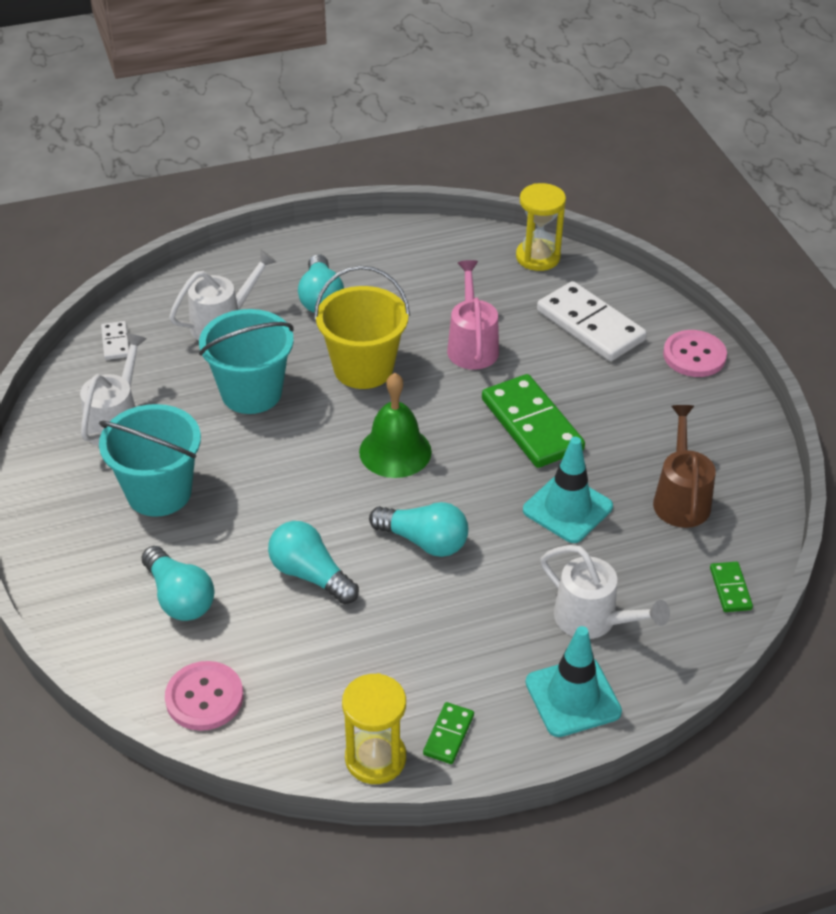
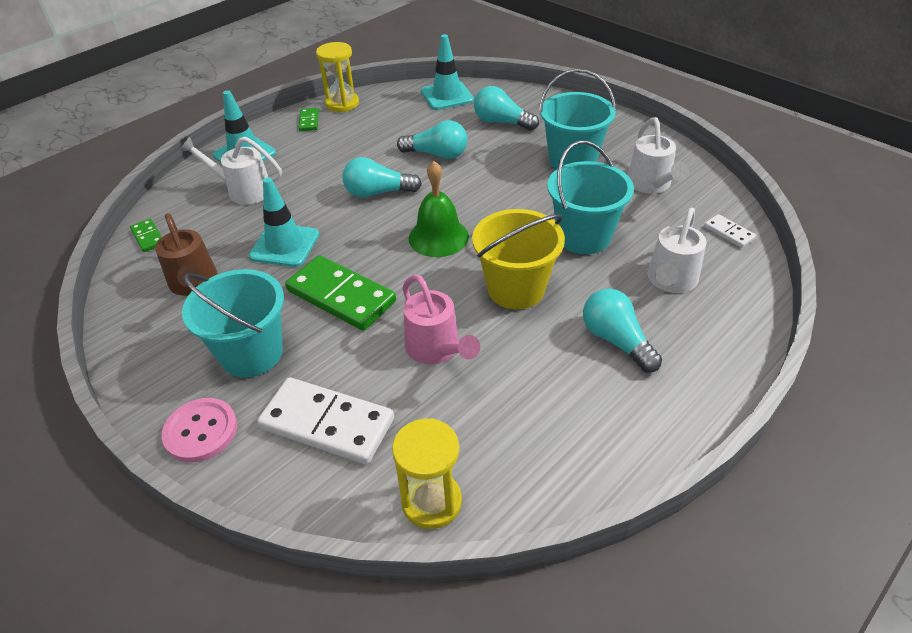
camera: 155 degrees right, 0 degrees up
(204, 697) = (447, 96): pink button -> turquoise traffic cone
(637, 402) = (251, 353): none -> turquoise bucket

